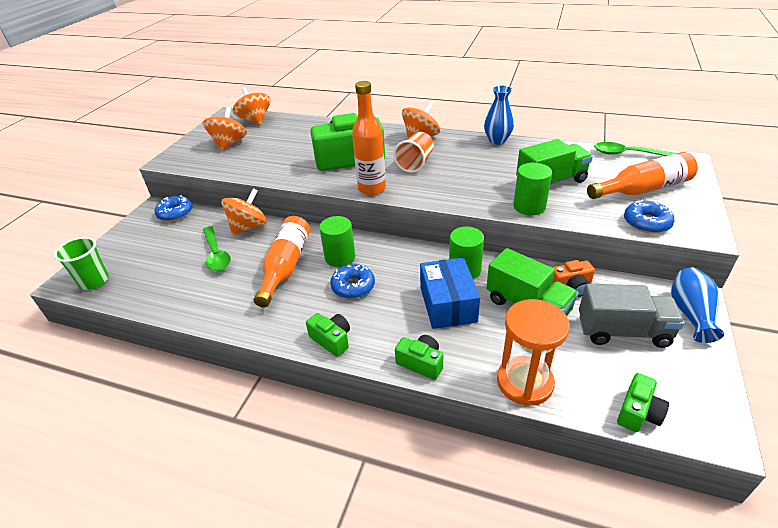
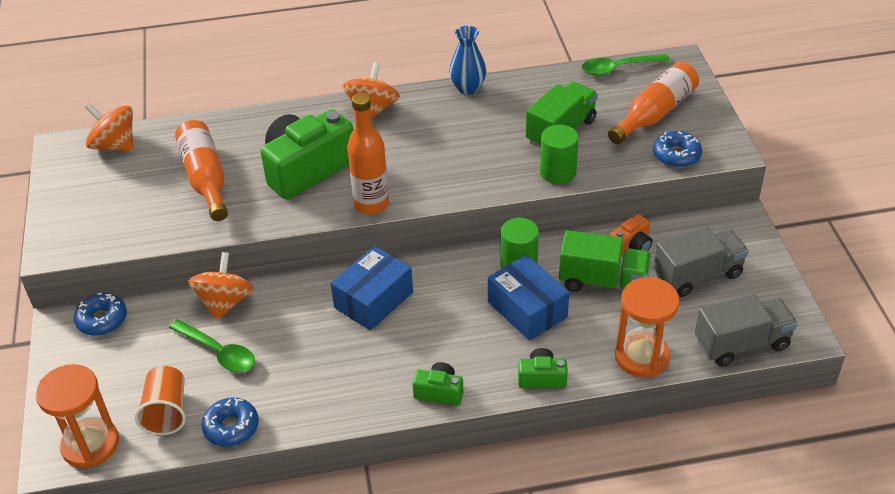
camera: 30 degrees left, 5 degrees up
(94, 281) = (90, 444): green cup -> orange hourglass
(229, 143) = (116, 196): orange spinning top -> none
(286, 266) = (320, 334): orange bottle -> orange bottle (205, 179)
(340, 257) = (373, 300): green cylinder -> blue box
(353, 286) = (416, 328): blue donut -> blue donut (231, 427)
(415, 163) = (395, 151): orange cup -> orange cup (167, 412)
(638, 412) = (741, 344): green camera -> grey truck
(690, 314) = (744, 235): blue vase -> none

